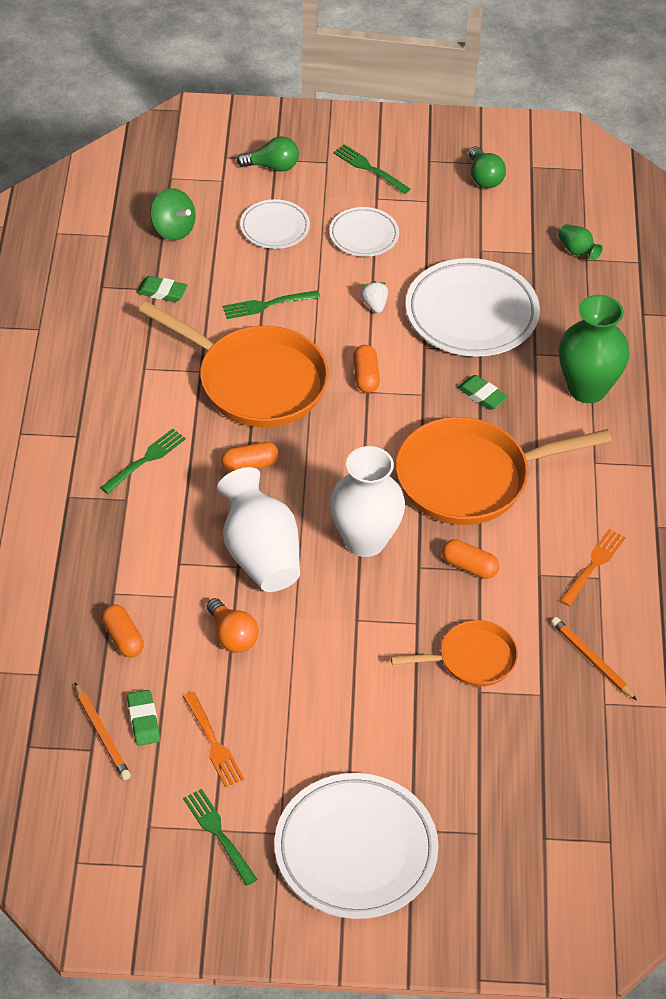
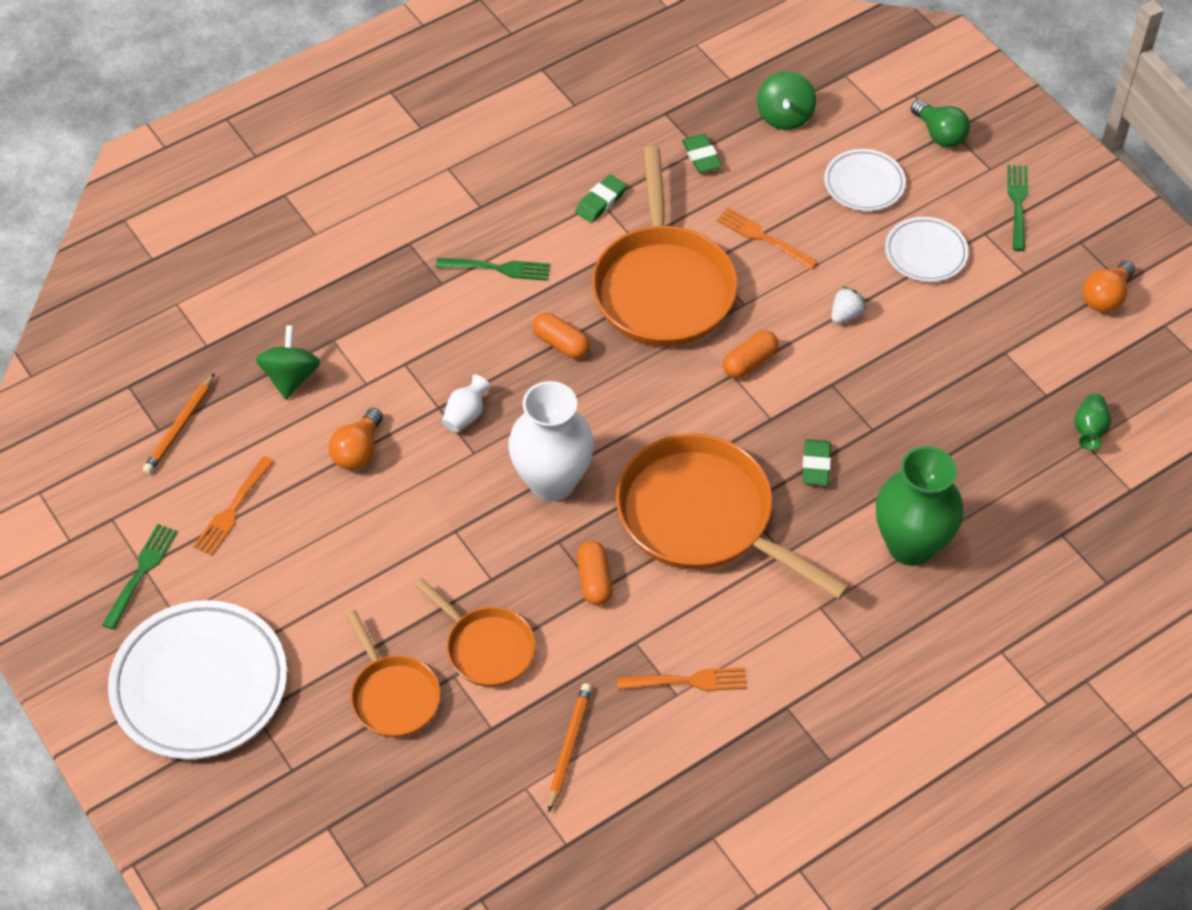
camera: 55 degrees right, 5 degrees up
(123, 638) = (291, 377): orange capsule -> green spinning top
(143, 720) = (217, 446): green eraser -> green eraser (600, 202)
(260, 555) = (466, 415): white vase -> white vase, size x0.44
(268, 304) = (764, 238): green fork -> orange fork
(466, 736) = (393, 695): none -> orange pan
(471, 314) = (912, 395): white plate -> none
(484, 178) = (1106, 297): green light bulb -> orange light bulb

